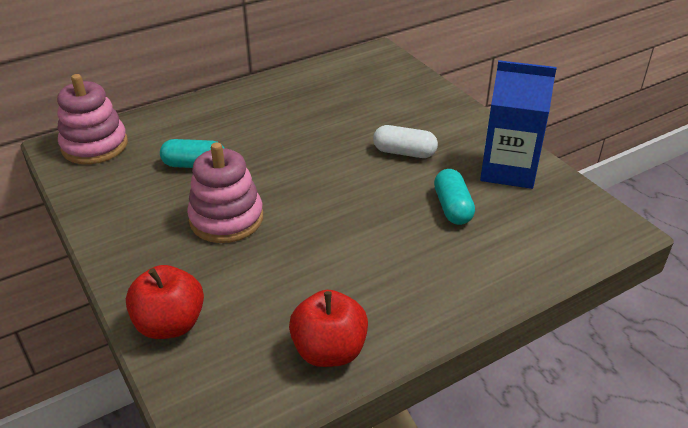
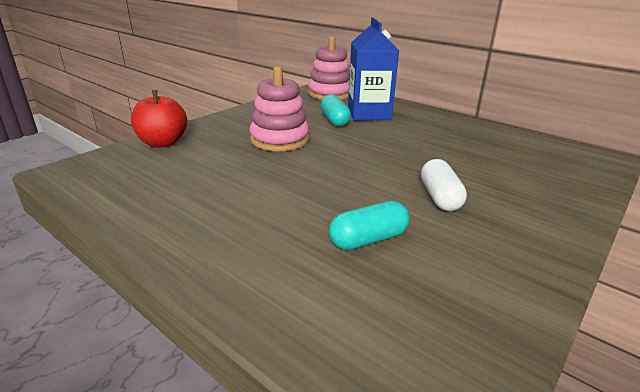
camera: 70 degrees right, 10 degrees down
(329, 351) = (134, 201): red apple -> none
(508, 170) = (483, 275): blue carton -> blue carton (369, 113)

